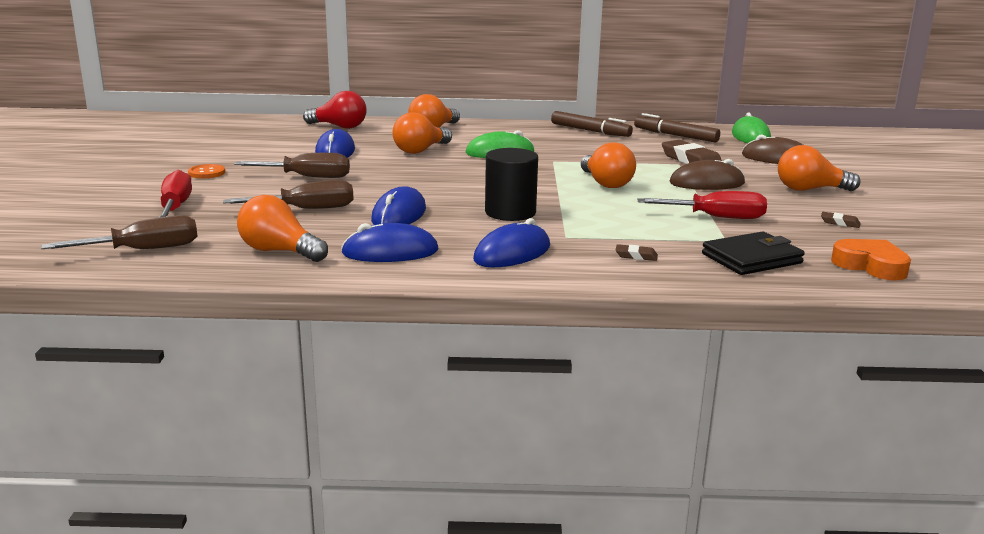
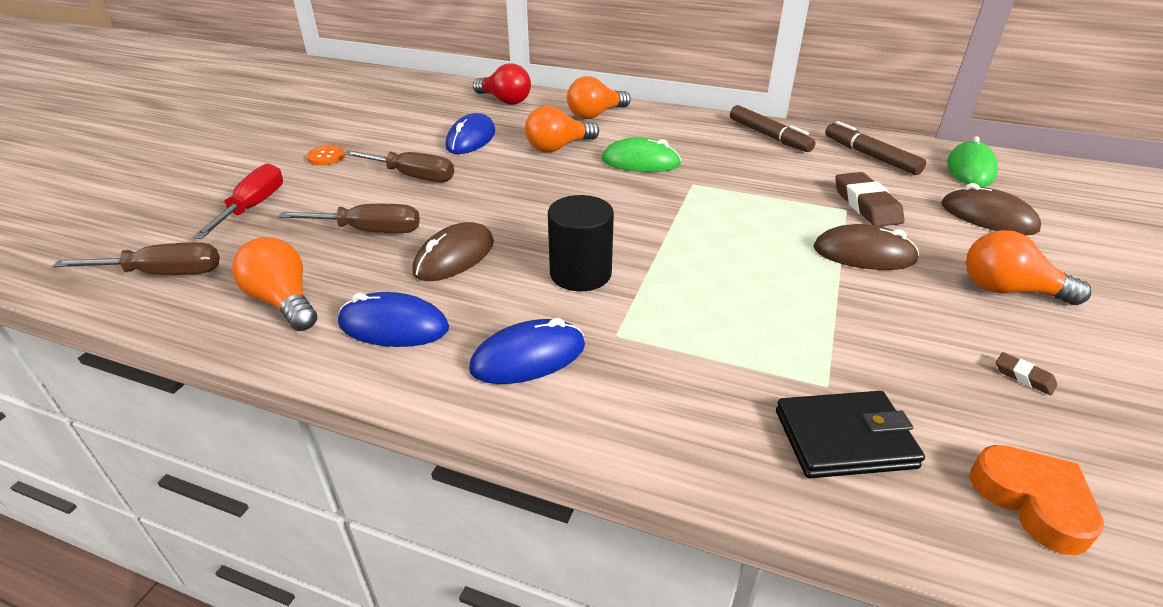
camera: 20 degrees right, 15 degrees up
(399, 215) = (454, 257): blue mouse -> brown mouse
(605, 183) = (731, 235): orange light bulb -> none
(636, 256) = (681, 397): brown eraser -> none
(716, 217) = (840, 330): red screwdriver -> none

